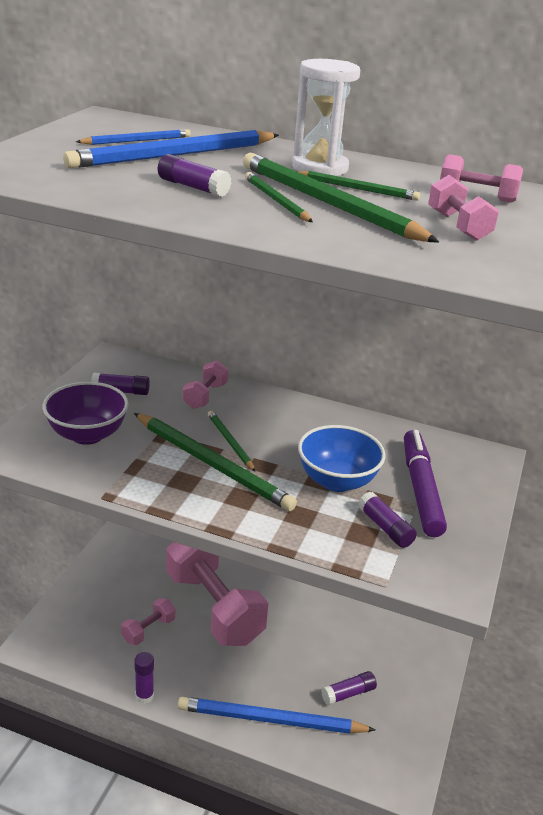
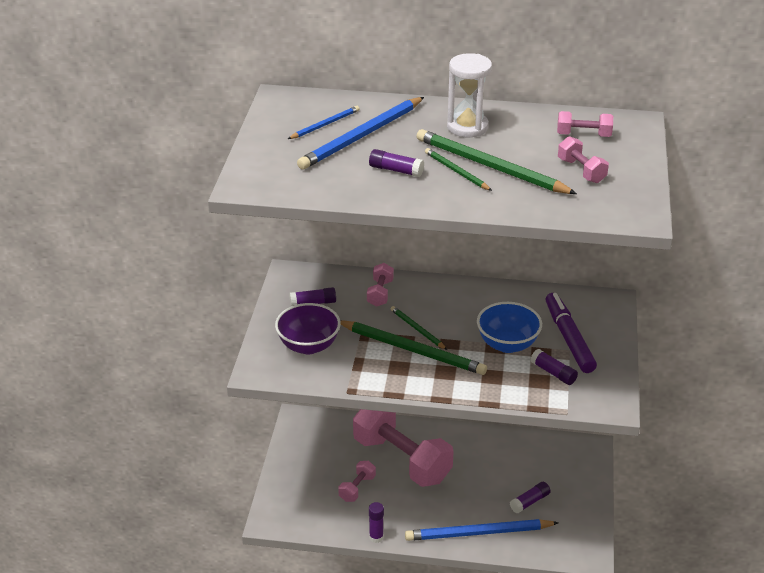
camera: 10 degrees left, 5 degrees up
(357, 189) = (502, 145): green pencil -> none

